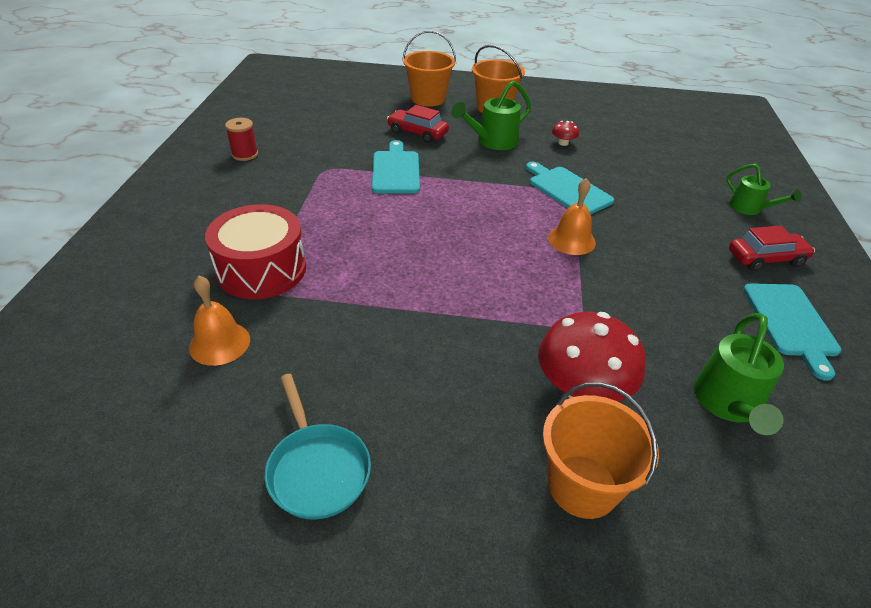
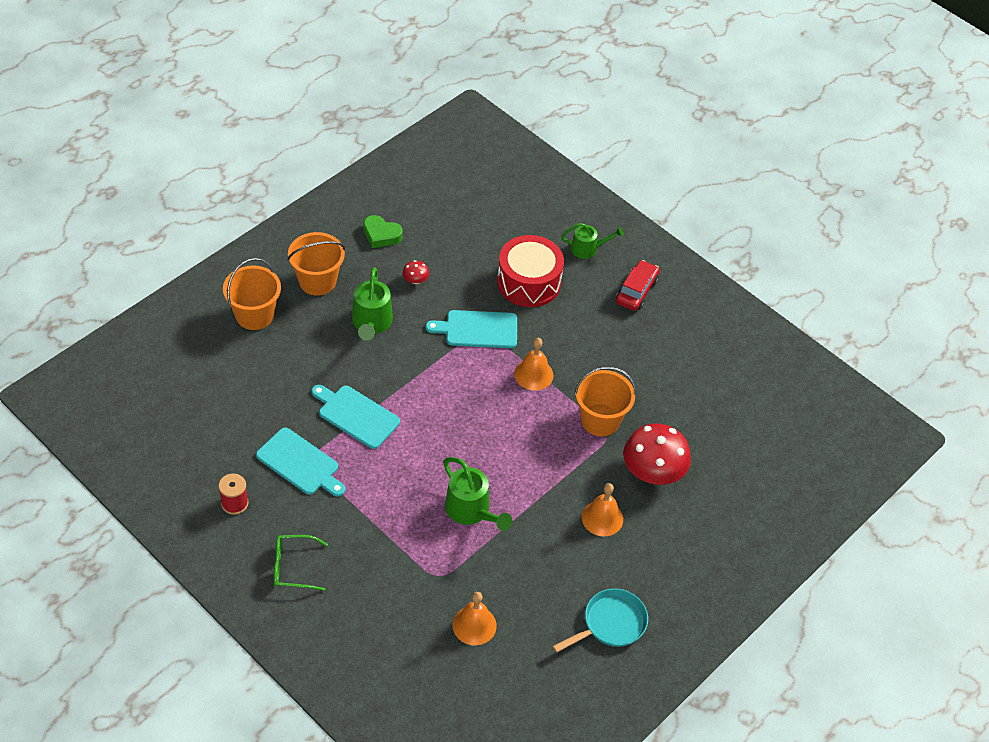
camera: 55 degrees left, 10 degrees up
(202, 204) = (293, 567): none -> green glasses
(261, 269) = (415, 568): red drum -> red drum (529, 282)
(317, 469) = (611, 623): turquoise pan -> turquoise pan turned 45 degrees counterclockwise
(417, 133) = (310, 363): red car -> none
(466, 376) = (602, 518): none -> orange bell
(576, 114) = (381, 235): none -> green heart
(582, 486) = (706, 519): orange bucket -> orange bucket (600, 420)
(728, 405) = (713, 418): green watering can -> green watering can (471, 511)
(791, 323) = (690, 334): turquoise cutting board -> turquoise cutting board (300, 463)

